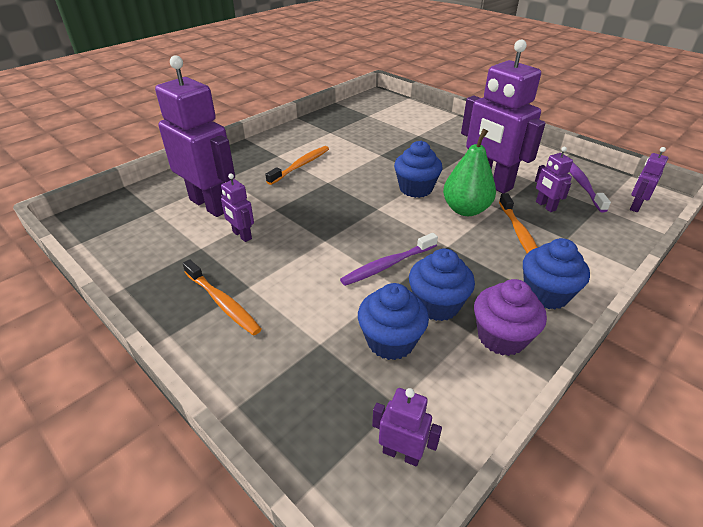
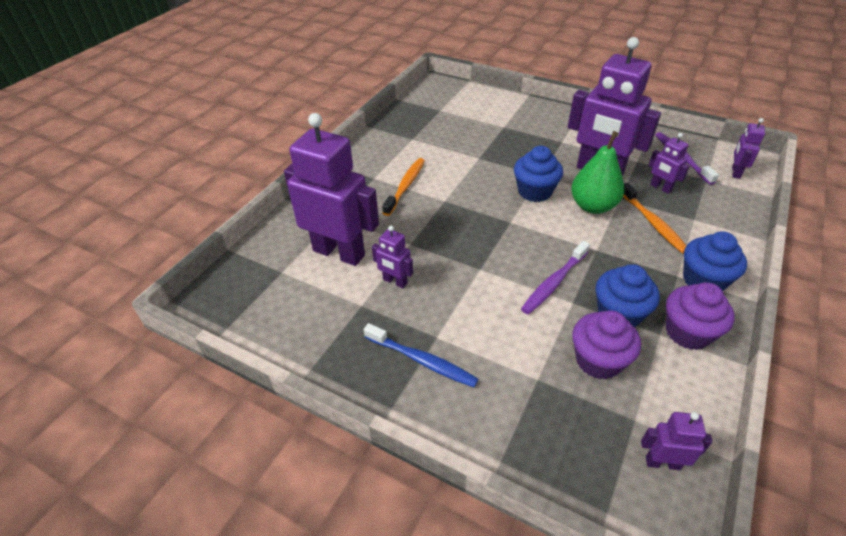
camera: 15 degrees left, 5 degrees up
(222, 302) = (422, 360): orange toothbrush -> blue toothbrush
(390, 341) = (598, 360): blue cupcake -> purple cupcake

